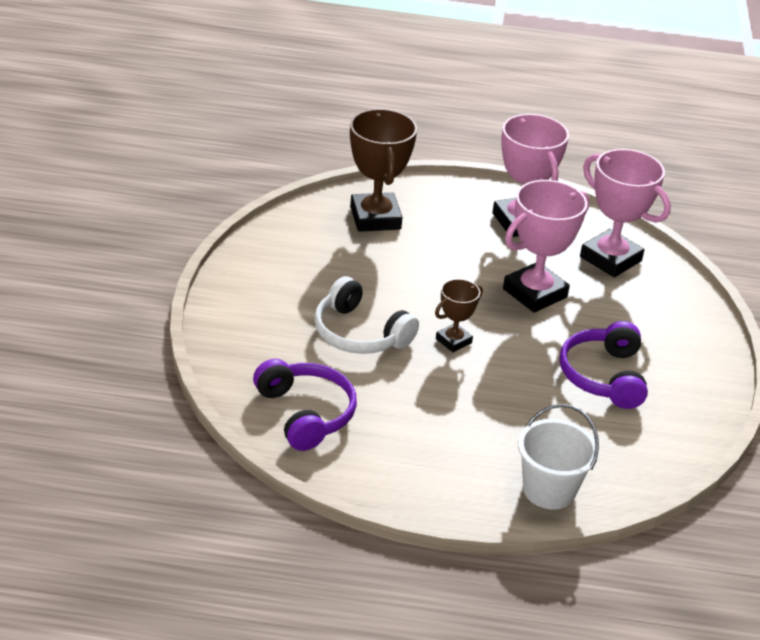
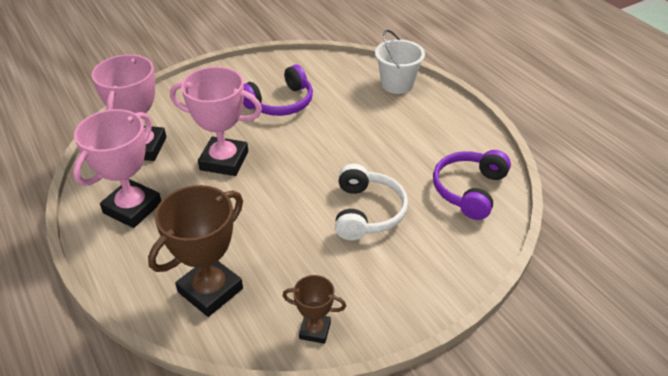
camera: 125 degrees left, 5 degrees up
(453, 341) = (320, 169): brown trophy -> brown trophy (315, 330)

